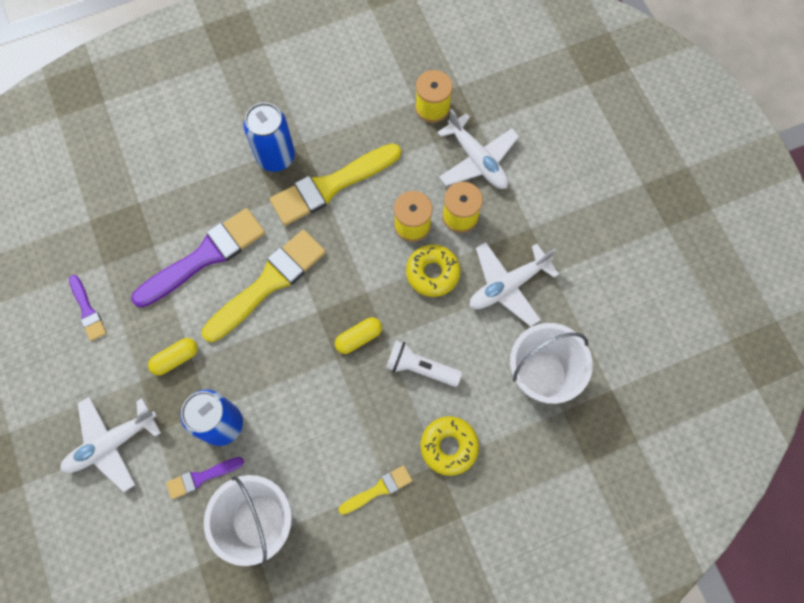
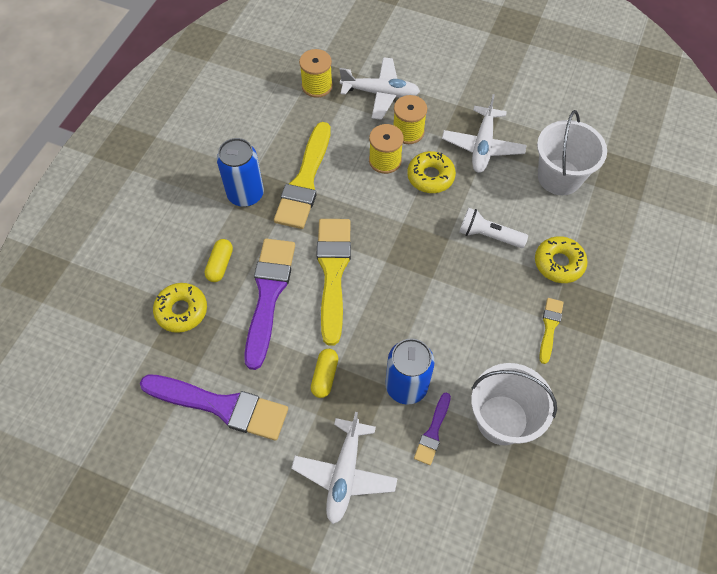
camera: 45 degrees left, 10 degrees down
(87, 311) = (221, 406): purple brush -> purple brush, size x2.02
(136, 211) = (181, 311): none -> yellow donut
(359, 338) = (431, 252): yellow capsule -> yellow capsule (220, 265)
(420, 368) = (488, 235): white flashlight -> white flashlight turned 45 degrees clockwise

